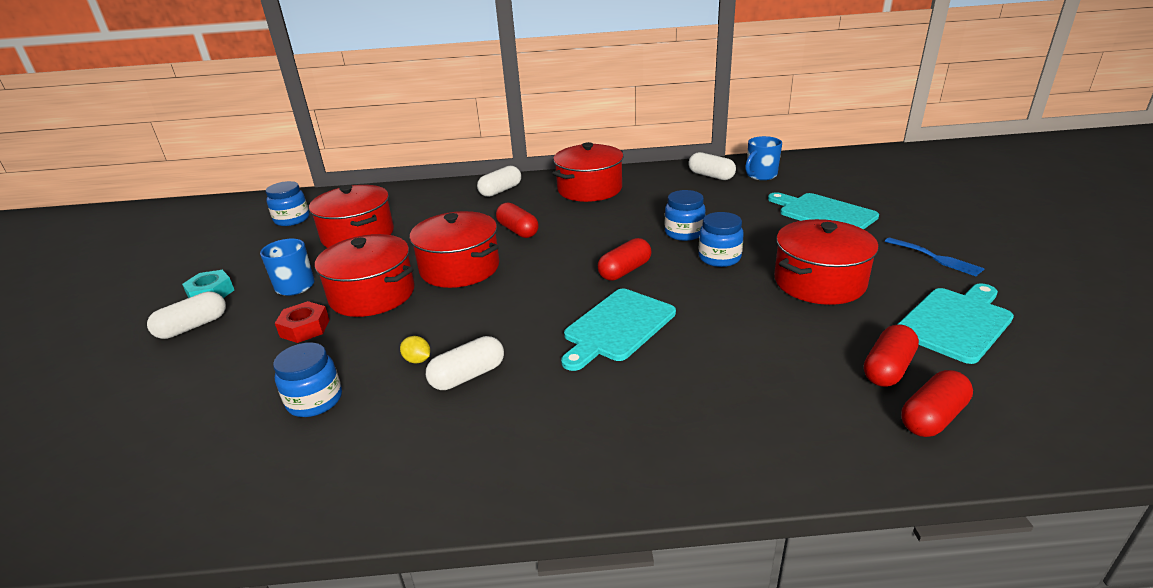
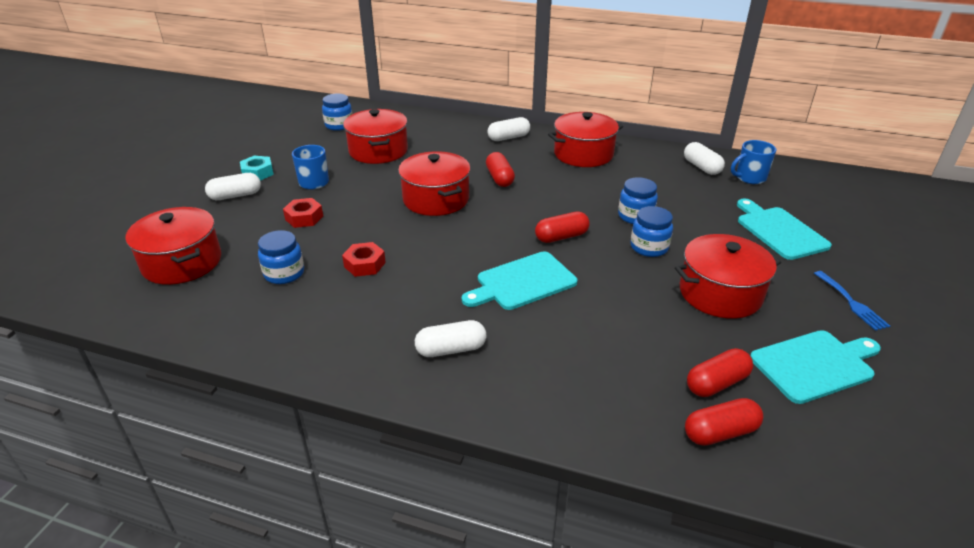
camera: 20 degrees right, 5 degrees up
(372, 294) = (362, 204): red pot -> red pot (182, 262)
(417, 360) = (364, 264): yellow lemon -> red nut
(468, 376) = (391, 287): white capsule -> white capsule (451, 349)

